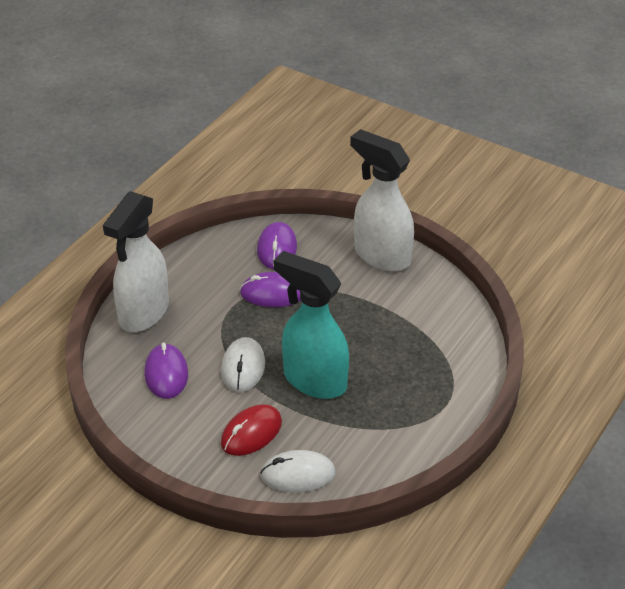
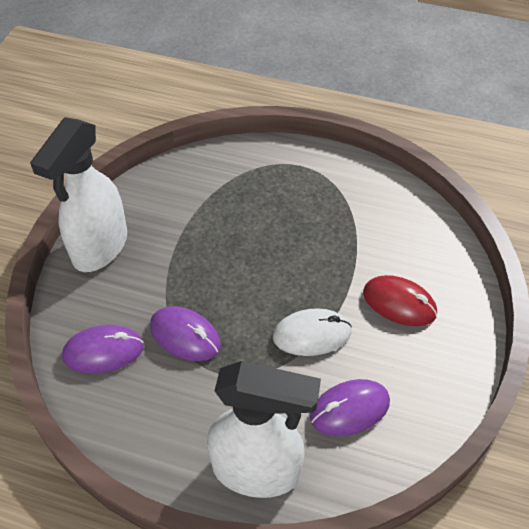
camera: 105 degrees left, 10 degrees up
(273, 293) = (185, 336): purple mouse -> purple mouse turned 45 degrees counterclockwise
(298, 474) = (432, 253): white mouse -> none
(314, 380) = (307, 267): turquoise spray bottle -> none

